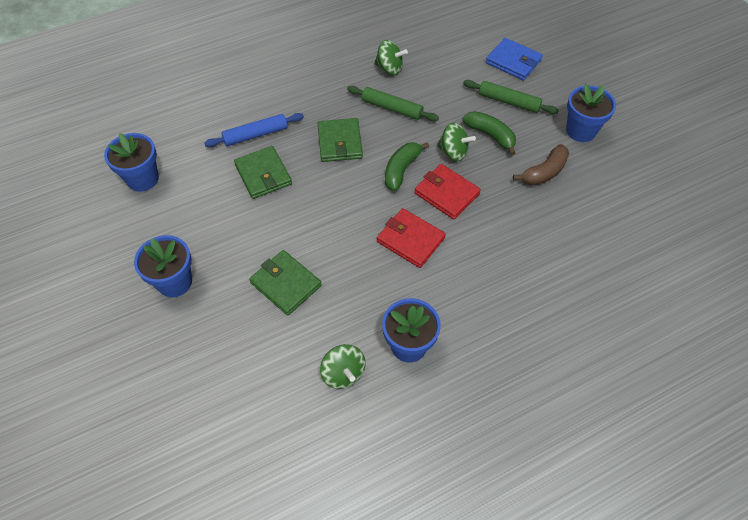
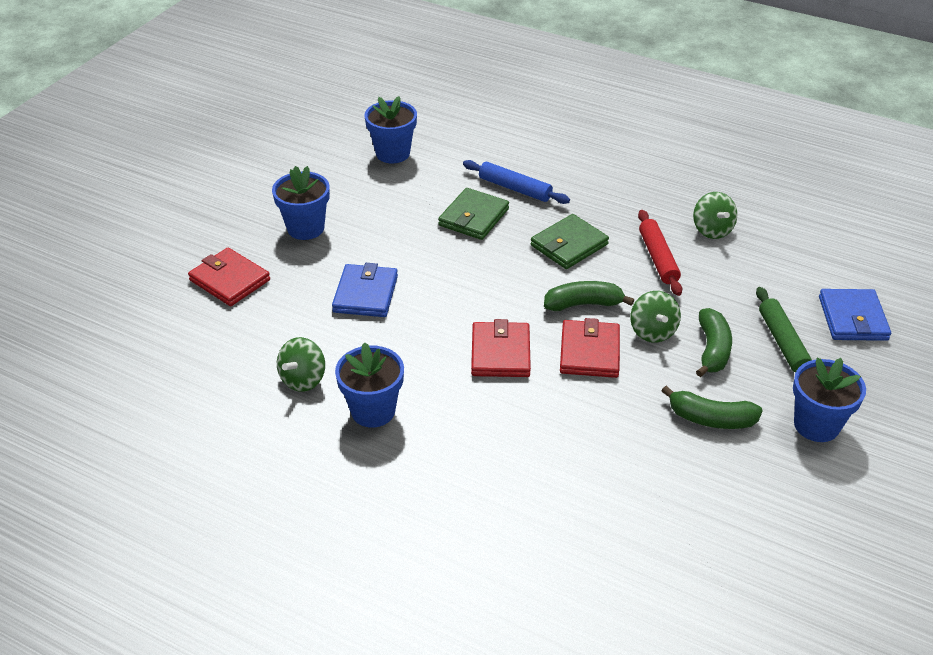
camera: 55 degrees right, 15 degrees down
(187, 367) = (229, 280): none -> red wallet
(285, 284) = (365, 294): green wallet -> blue wallet
(392, 108) = (658, 258): green rolling pin -> red rolling pin
(544, 172) = (711, 419): brown banana -> green banana

